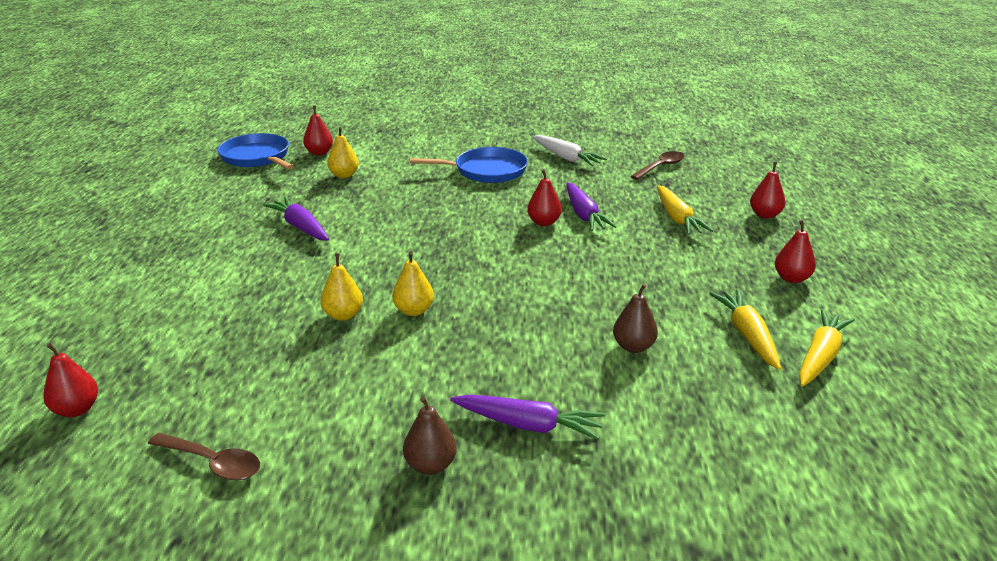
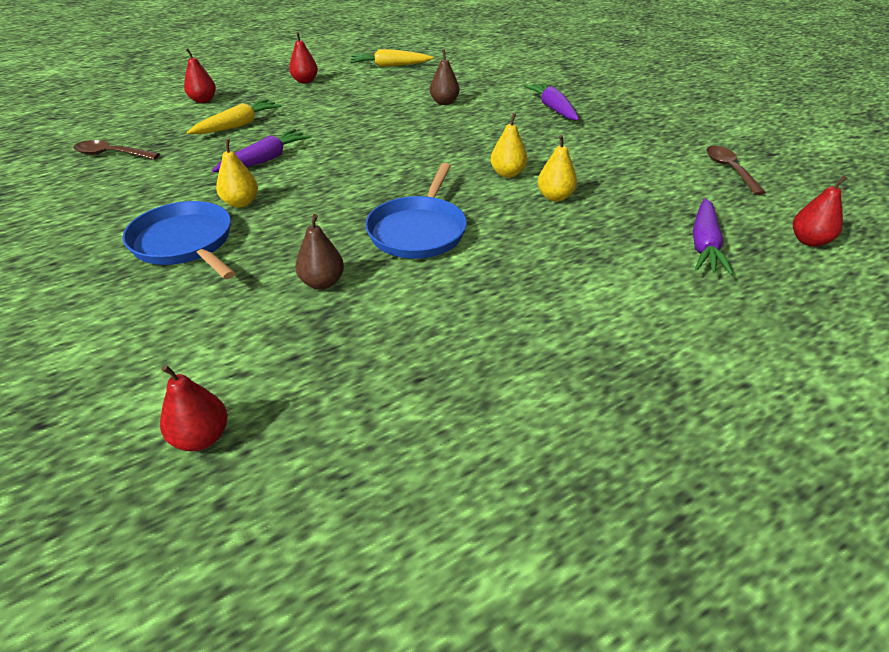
camera: 125 degrees left, 10 degrees up
(257, 157) = (275, 519): blue pan -> blue pan (418, 231)
(300, 227) = (457, 300): purple carrot -> purple carrot (704, 245)
(344, 175) = (281, 351): yellow pear -> yellow pear (241, 203)
(430, 465) = (619, 119): brown pear -> brown pear (322, 283)
(544, 222) = (299, 172): red pear -> none
(566, 158) = (108, 208): white carrot -> none
(747, 335) = (391, 81): yellow carrot -> none

